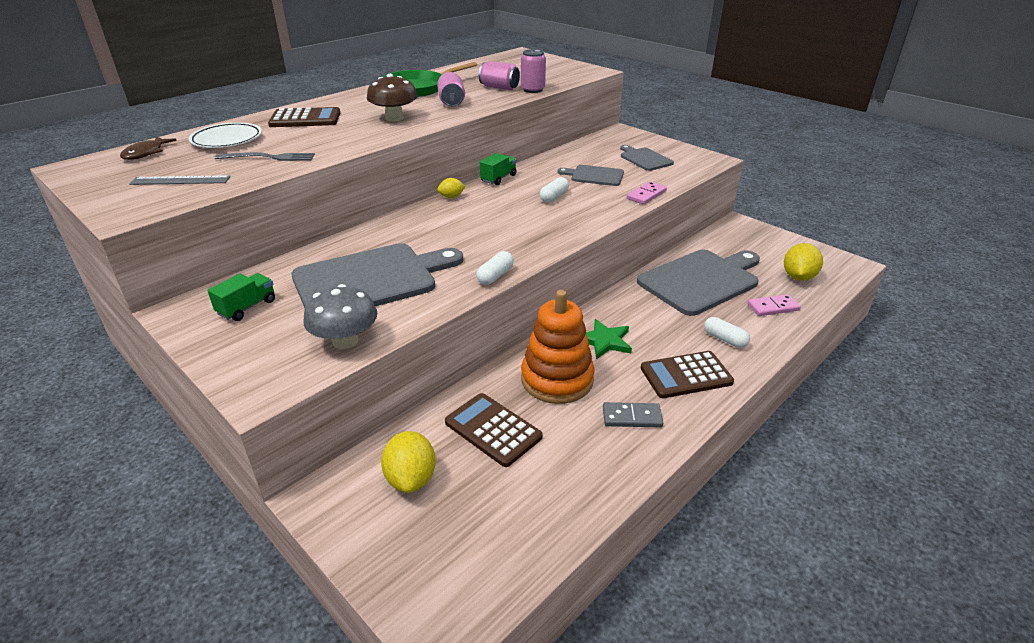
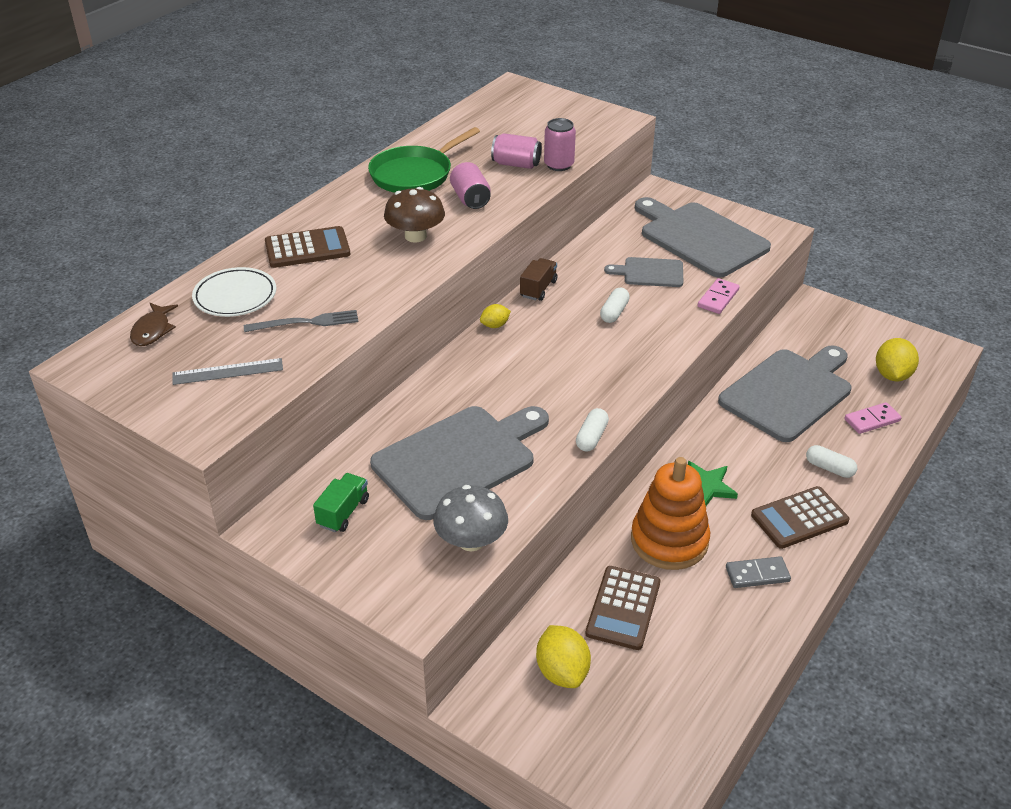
camera: 10 degrees left, 5 degrees up
(493, 430) = (623, 608): brown calculator -> brown calculator turned 105 degrees counterclockwise
(498, 178) = (538, 289): green truck -> brown truck
(644, 159) = (700, 238): grey cutting board -> grey cutting board, size x1.96

